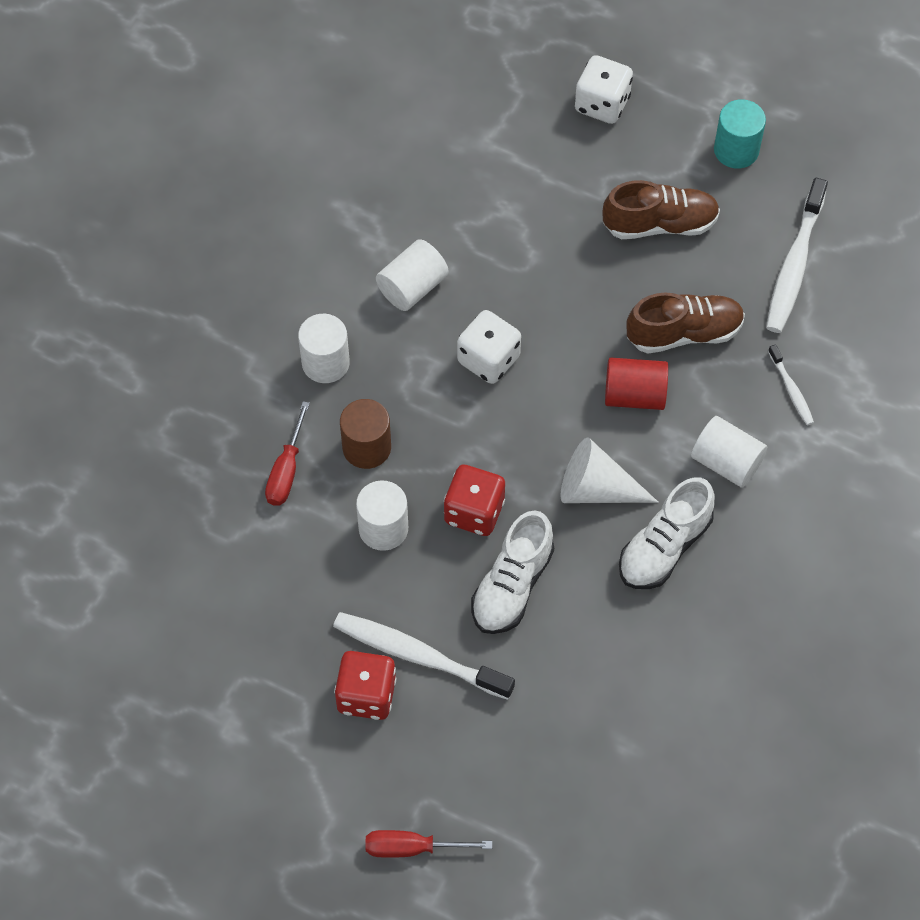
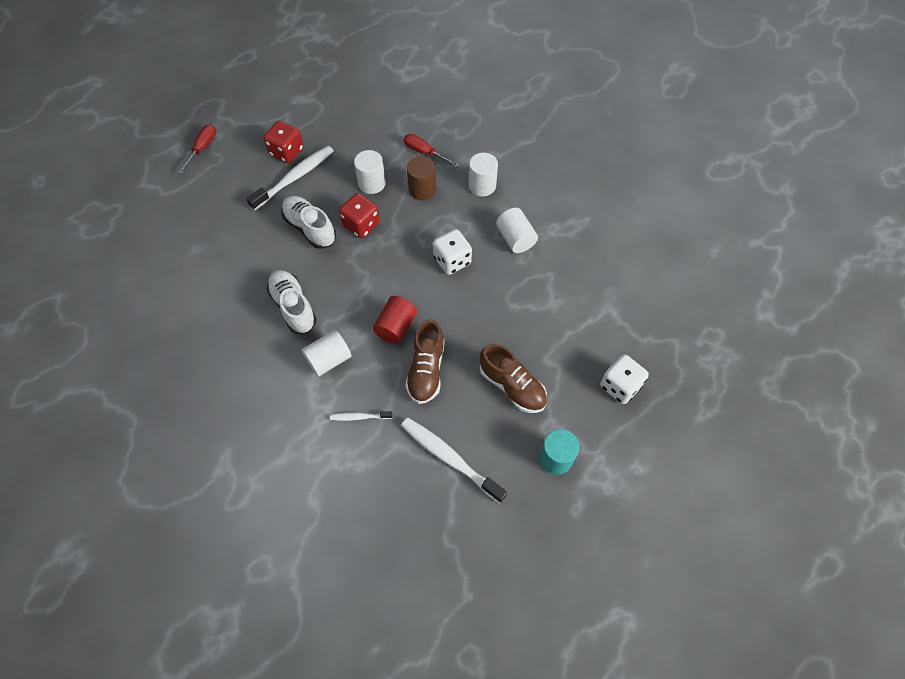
camera: 110 degrees right, 0 degrees up
(596, 489) = (345, 286): white cone -> none
(660, 224) = (512, 386): brown shoe -> brown shoe turned 60 degrees counterclockwise

